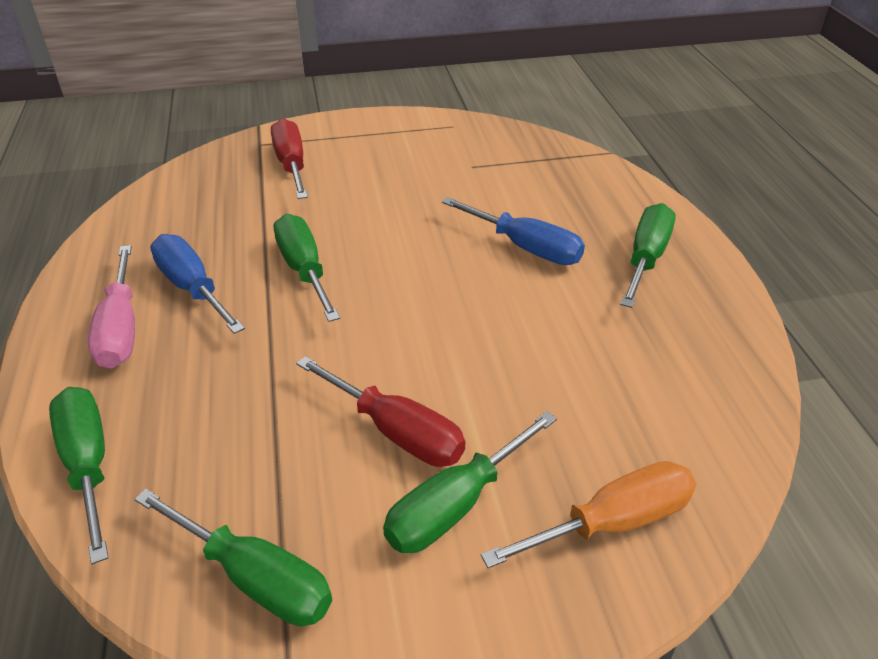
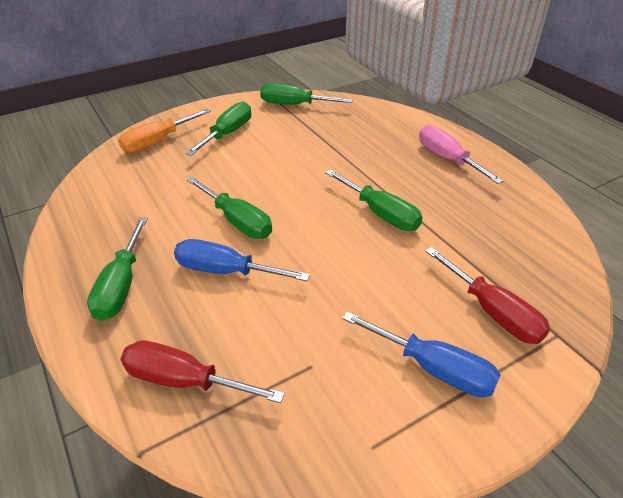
camera: 160 degrees right, 0 degrees up
(88, 464) = (390, 116): green screwdriver -> green screwdriver (237, 221)
(192, 288) = (437, 187): blue screwdriver -> blue screwdriver (433, 369)
(396, 432) = (266, 150): red screwdriver -> red screwdriver (184, 380)

